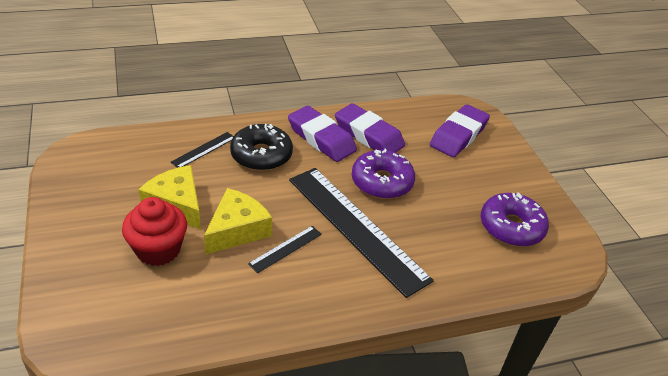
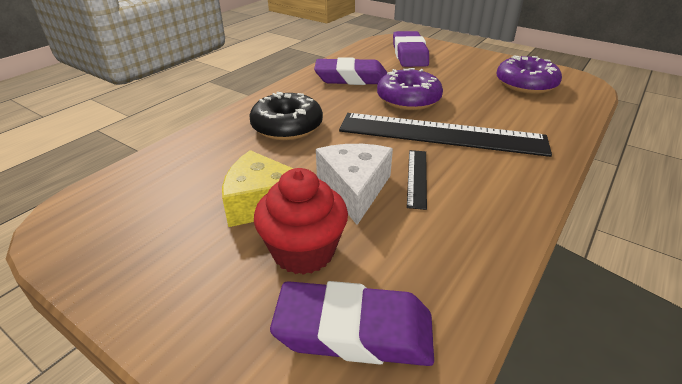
camera: 35 degrees left, 5 degrees down
(204, 150) = (225, 147): black ruler -> none
(237, 230) = (354, 188): yellow cheese -> white cheese
(321, 138) = (319, 95): purple eraser -> purple eraser (354, 331)

